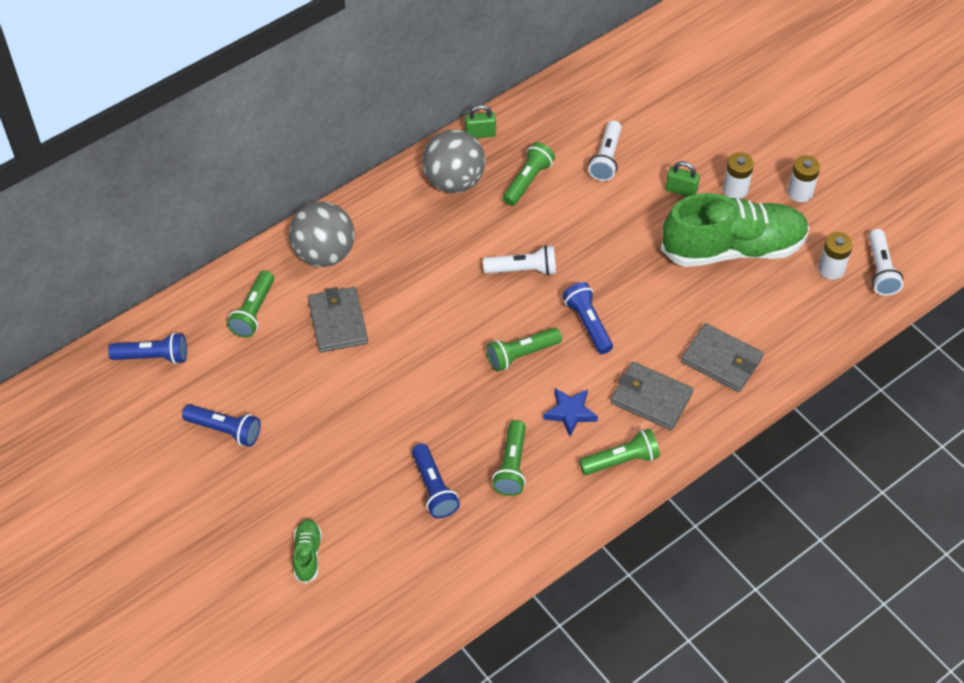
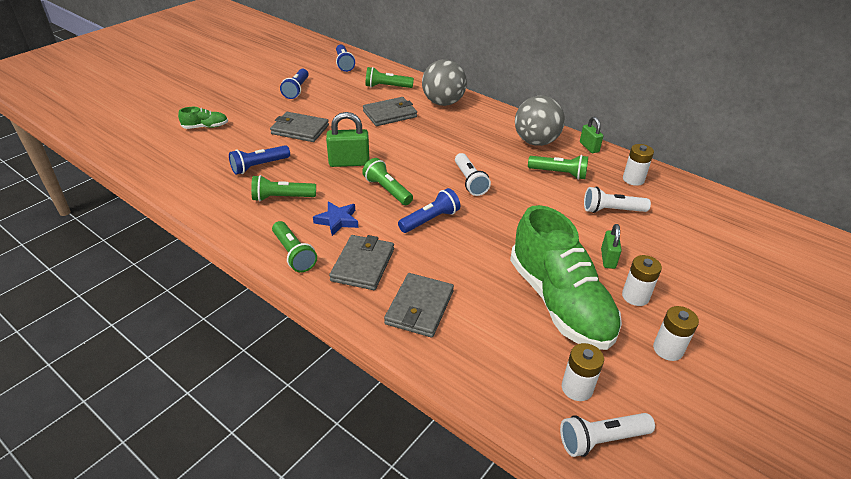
camera: 75 degrees right, 15 degrees down
(350, 435) = (300, 130): none -> grey wallet
(451, 386) = (349, 162): none -> green padlock
(555, 118) = (633, 179): none -> white battery

